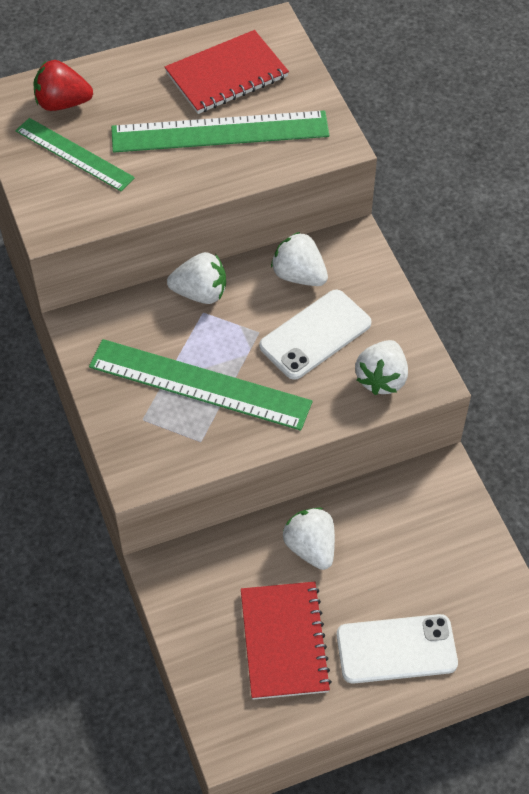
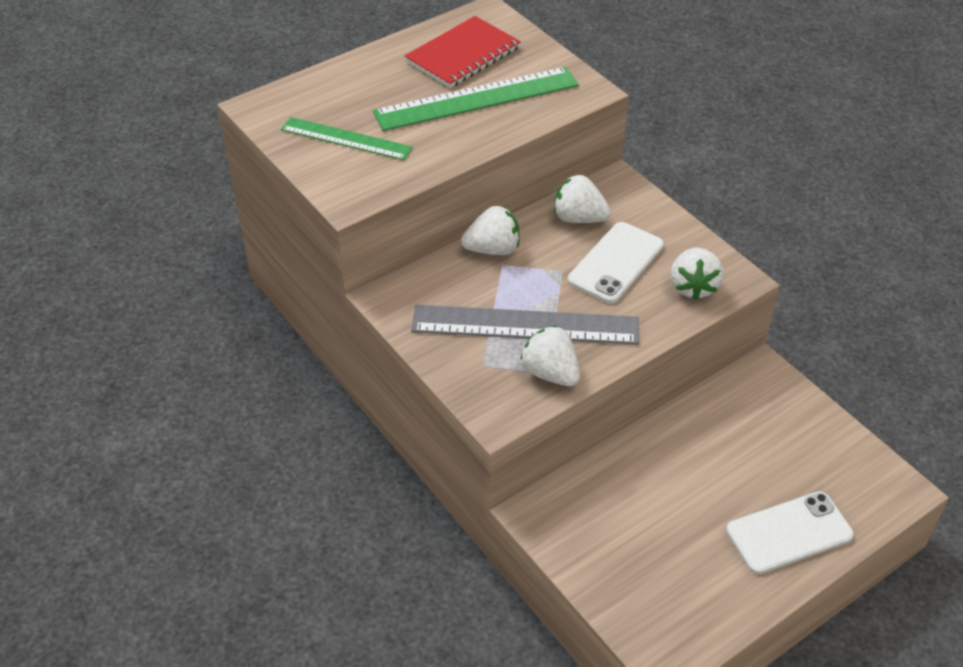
camera: 15 degrees left, 10 degrees down
(62, 103) = (317, 101): red strawberry -> none
(200, 384) = (525, 325): green ruler -> grey ruler
(284, 641) = (679, 551): red notebook -> none
(310, 547) = (668, 462): white strawberry -> white strawberry (550, 373)

